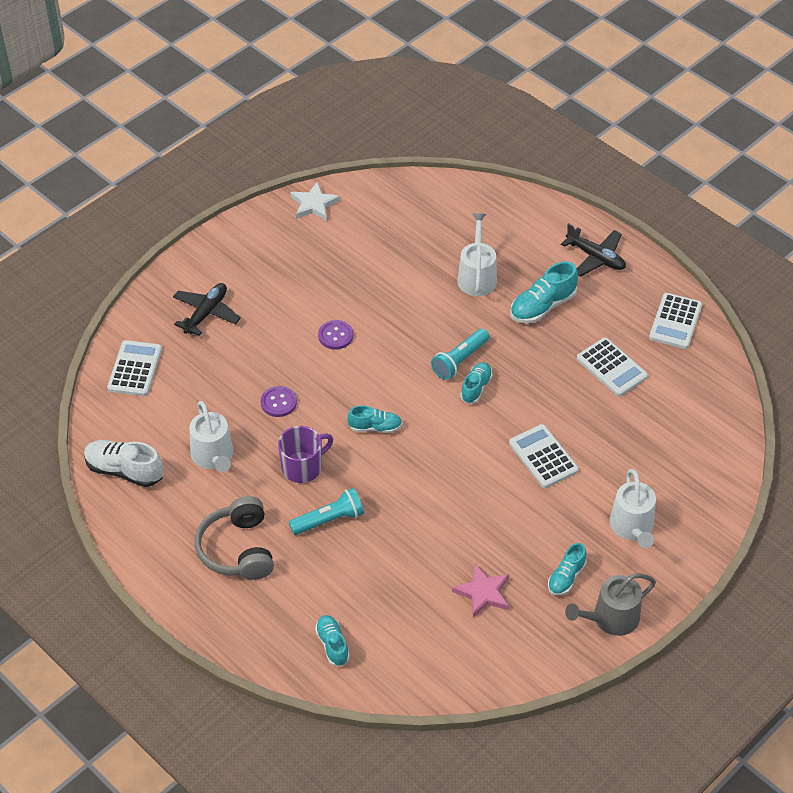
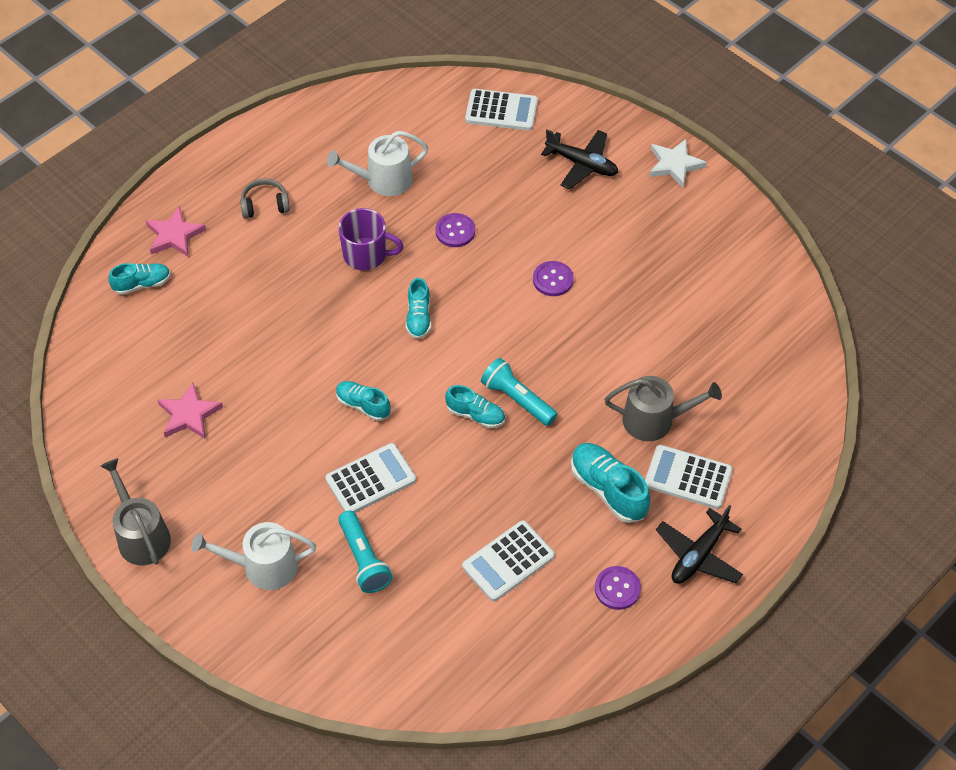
camera: 90 degrees right, 5 degrees up
(124, 471) = (368, 112): white shoe -> none
(238, 549) = (265, 205): grey headphones -> grey headphones, size x0.57
(272, 622) = (174, 235): none -> pink star
(303, 467) = (366, 255): purple mug -> purple mug turned 45 degrees counterclockwise
(314, 204) = (762, 255): white star -> white star (674, 165)
(329, 520) = (295, 278): turquoise flashlight -> turquoise flashlight (364, 559)
(477, 276) = (654, 420): white watering can -> grey watering can
(566, 577) = (200, 494): turquoise shoe -> turquoise shoe (363, 405)
(628, 304) = (617, 588): none -> purple button
(675, 321) = (589, 643): white calculator -> white calculator (688, 477)

